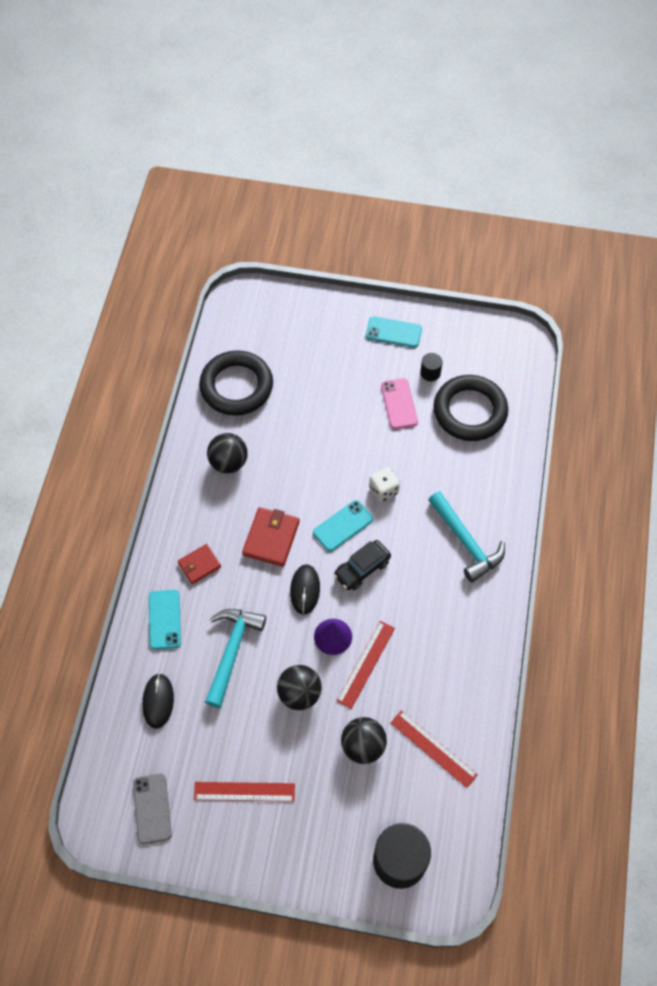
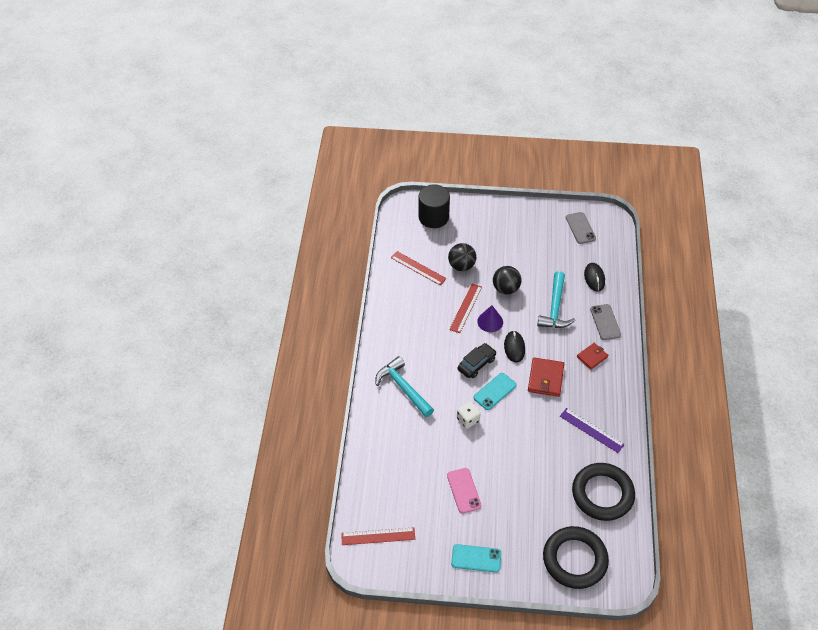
camera: 175 degrees right, 10 degrees down
(164, 619) = (605, 322): turquoise phone -> grey phone
(228, 462) = (591, 430): black ball -> purple ruler
(244, 791) = (529, 239): red ruler -> red ruler (378, 536)
(430, 373) = (440, 521): black cylinder -> none
(470, 411) = (404, 489): black ring -> black ring (574, 559)

